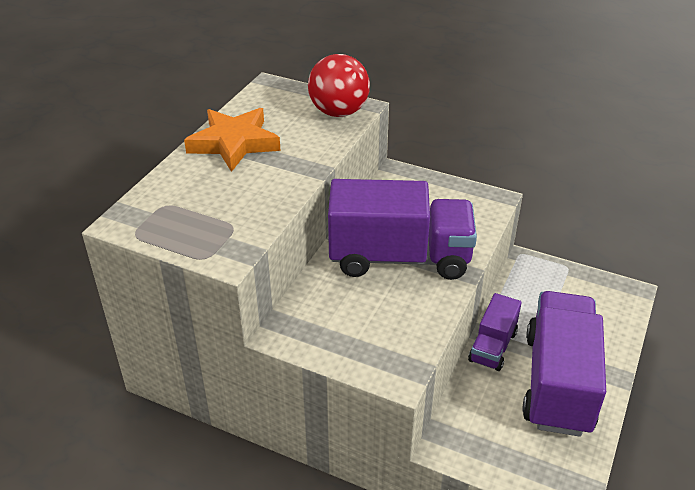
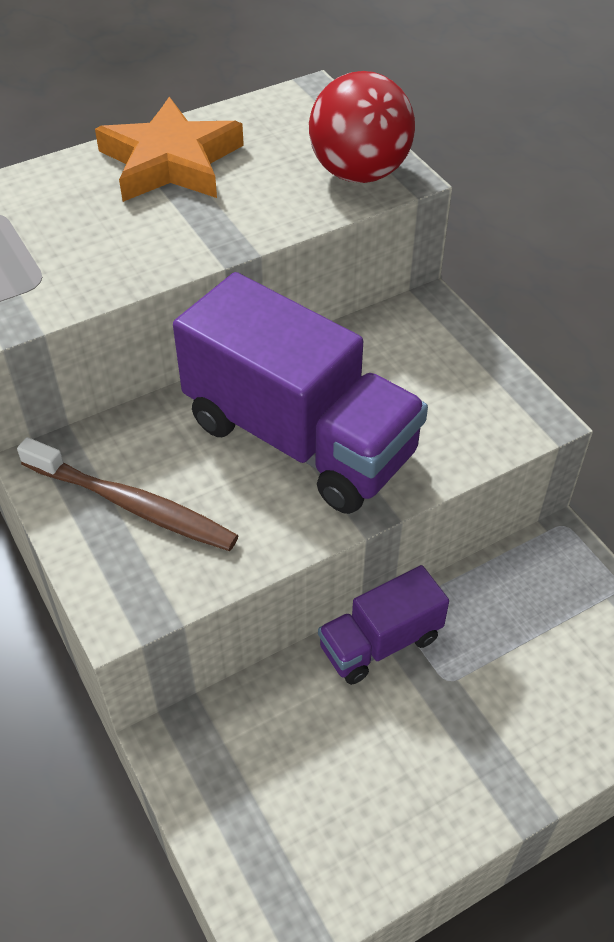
camera: 35 degrees right, 10 degrees up
(351, 328) = (132, 505): none -> brown toothbrush
(558, 383) = (421, 755): purple truck -> none

